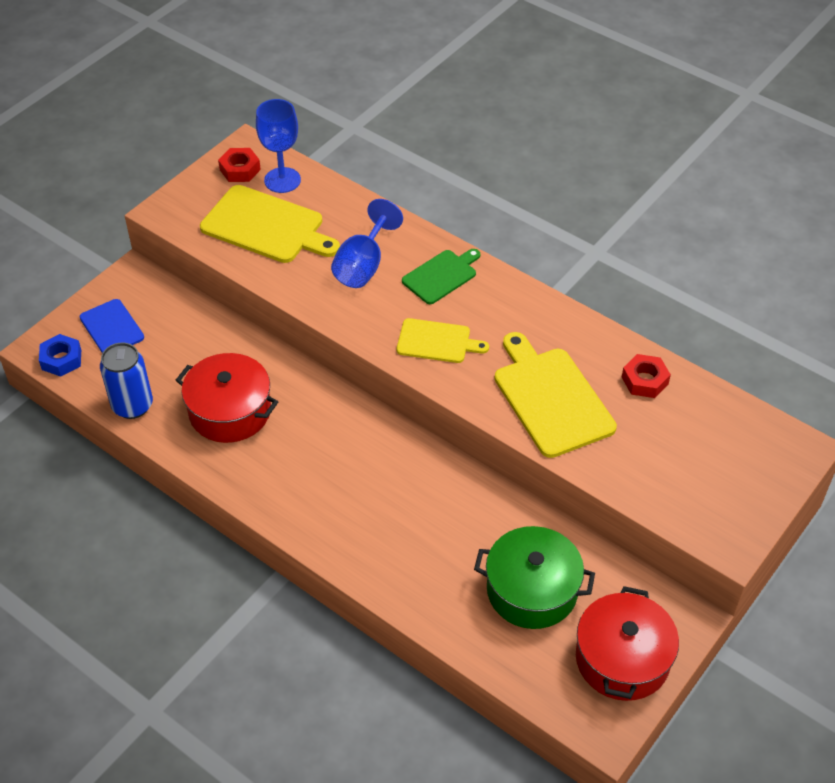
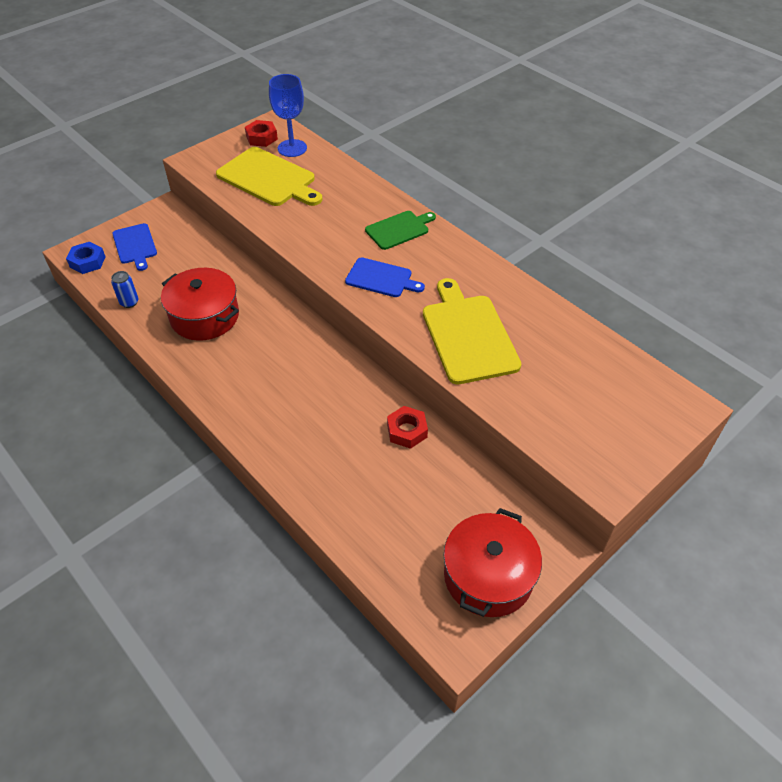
camera: 10 degrees right, 0 degrees up
(132, 405) = (129, 302): blue can -> blue can, size x0.56
(363, 266) = (337, 215): blue goblet -> none
(437, 341) = (381, 278): yellow cutting board -> blue cutting board
(532, 590) = (418, 499): green pot -> none
(644, 380) = (555, 331): red nut -> red nut (407, 431)

